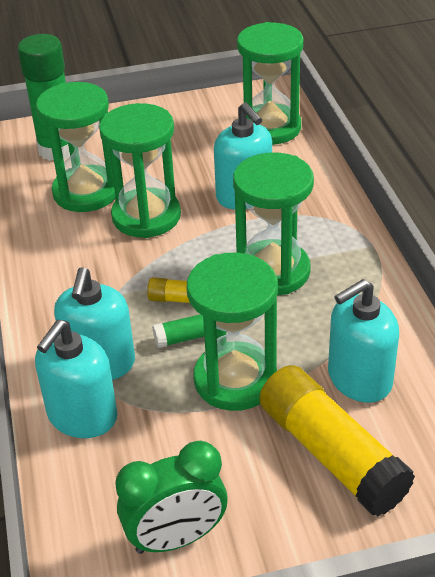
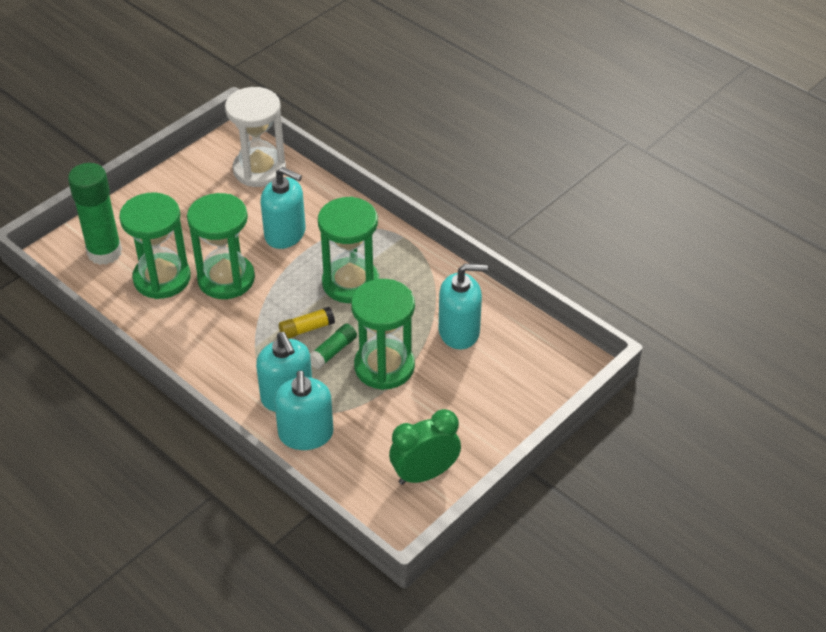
camera: 35 degrees left, 5 degrees up
(176, 538) = (424, 474): green clock -> green clock turned 150 degrees counterclockwise
(270, 128) = (259, 170): green hourglass -> white hourglass
(331, 454) = (476, 384): yellow glue stick -> none
(359, 379) = (459, 331): turquoise soap dispenser -> turquoise soap dispenser turned 120 degrees counterclockwise

